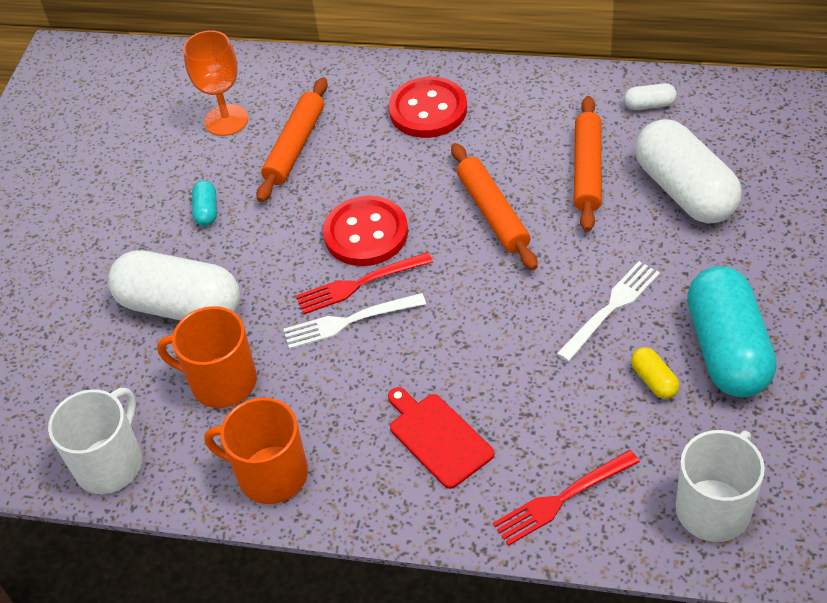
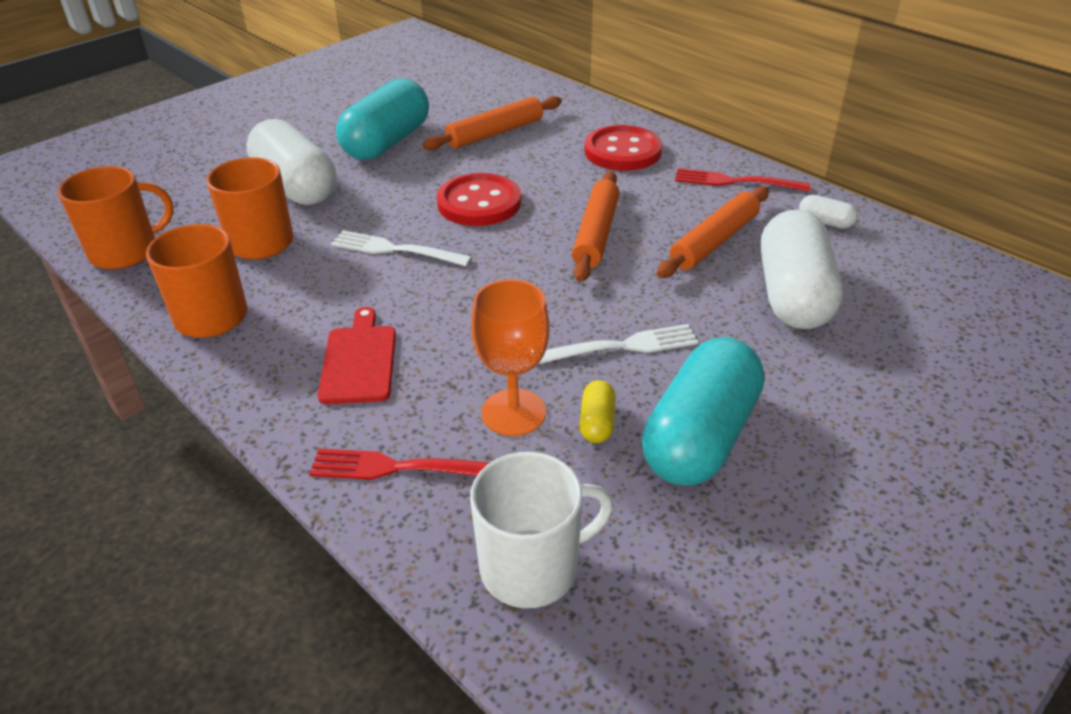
camera: 30 degrees right, 10 degrees down
(110, 463) = (126, 251): white mug -> orange mug
(206, 211) = (387, 142): turquoise capsule -> turquoise capsule, size x2.39
(226, 120) = (467, 101): orange goblet -> orange goblet (513, 412)
(359, 284) = (434, 231): red fork -> red fork (735, 182)

